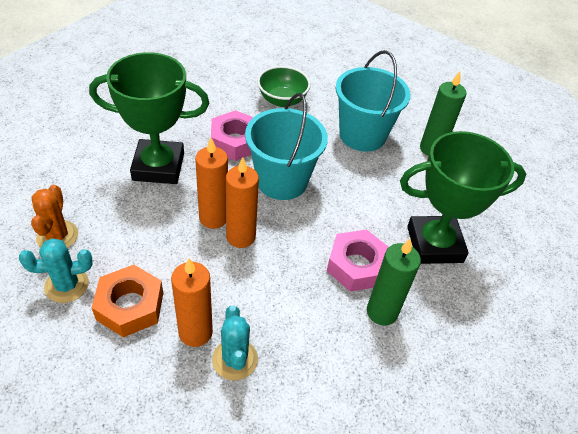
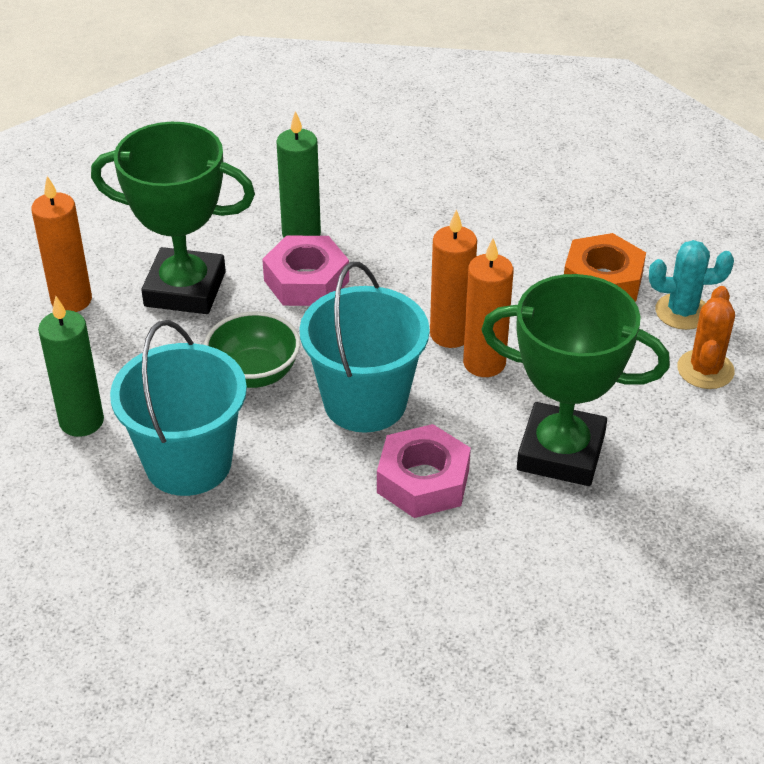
camera: 160 degrees left, 5 degrees down
(195, 332) = (527, 247): orange candle -> orange candle (71, 300)
(235, 359) = (486, 220): turquoise cactus -> none
(282, 100) = (305, 560): green bowl -> green bowl (254, 373)

